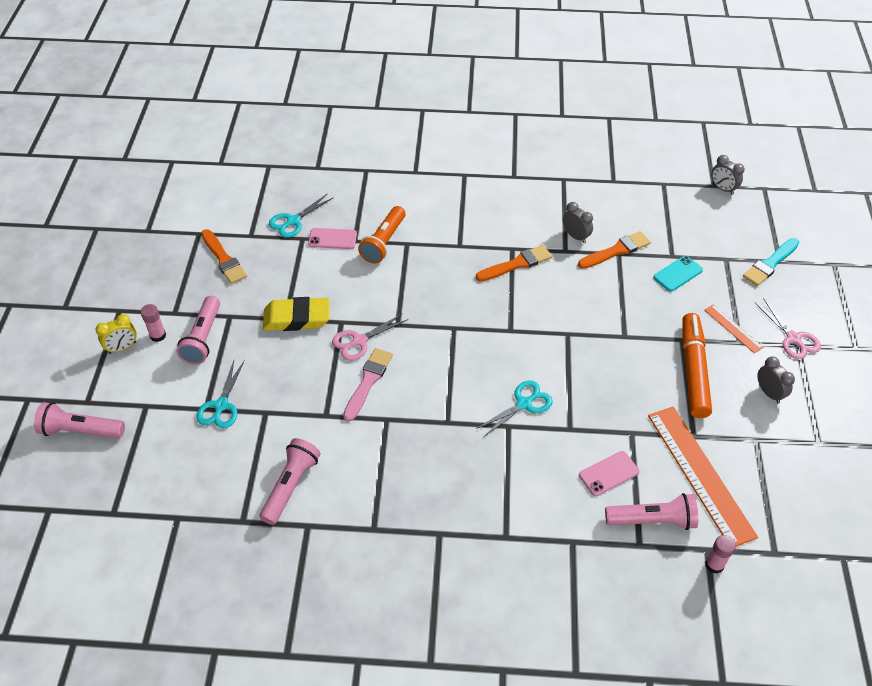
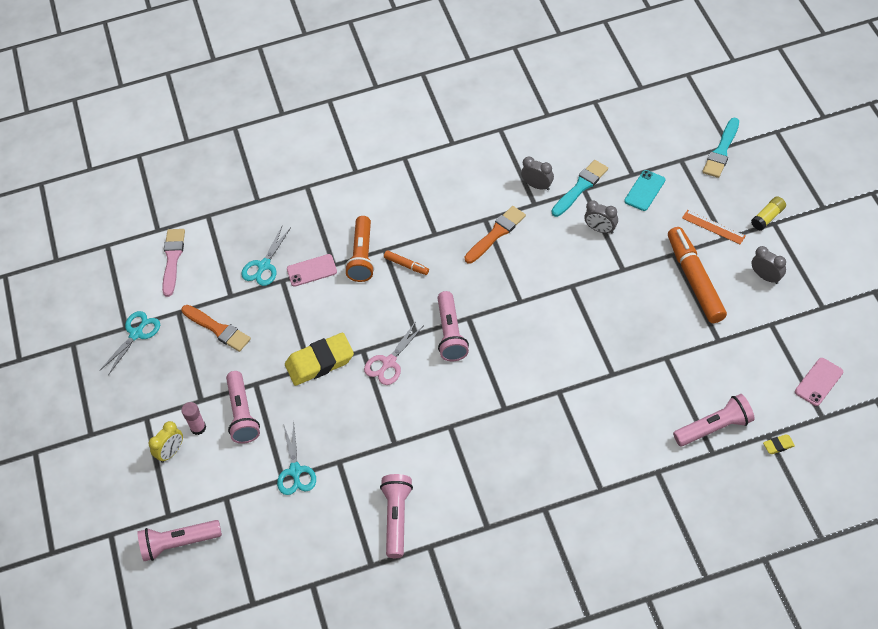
camera: 15 degrees left, 5 degrees up
(368, 381) = (416, 398): pink brush -> pink brush (172, 259)
(419, 263) = (406, 265): none -> orange marker
(430, 336) = (450, 334): none -> pink flashlight
(524, 404) = (563, 366): turquoise scissors -> turquoise scissors (136, 334)
(609, 473) = (662, 401): pink phone -> pink phone (818, 382)
(616, 251) = (580, 187): orange brush -> turquoise brush
(700, 474) = (737, 372): orange ruler -> none
(714, 564) = (778, 445): pink glue stick -> yellow eraser
(722, 189) = (650, 88): grey clock -> grey clock (600, 229)
(793, 338) = (767, 217): pink scissors -> yellow glue stick

